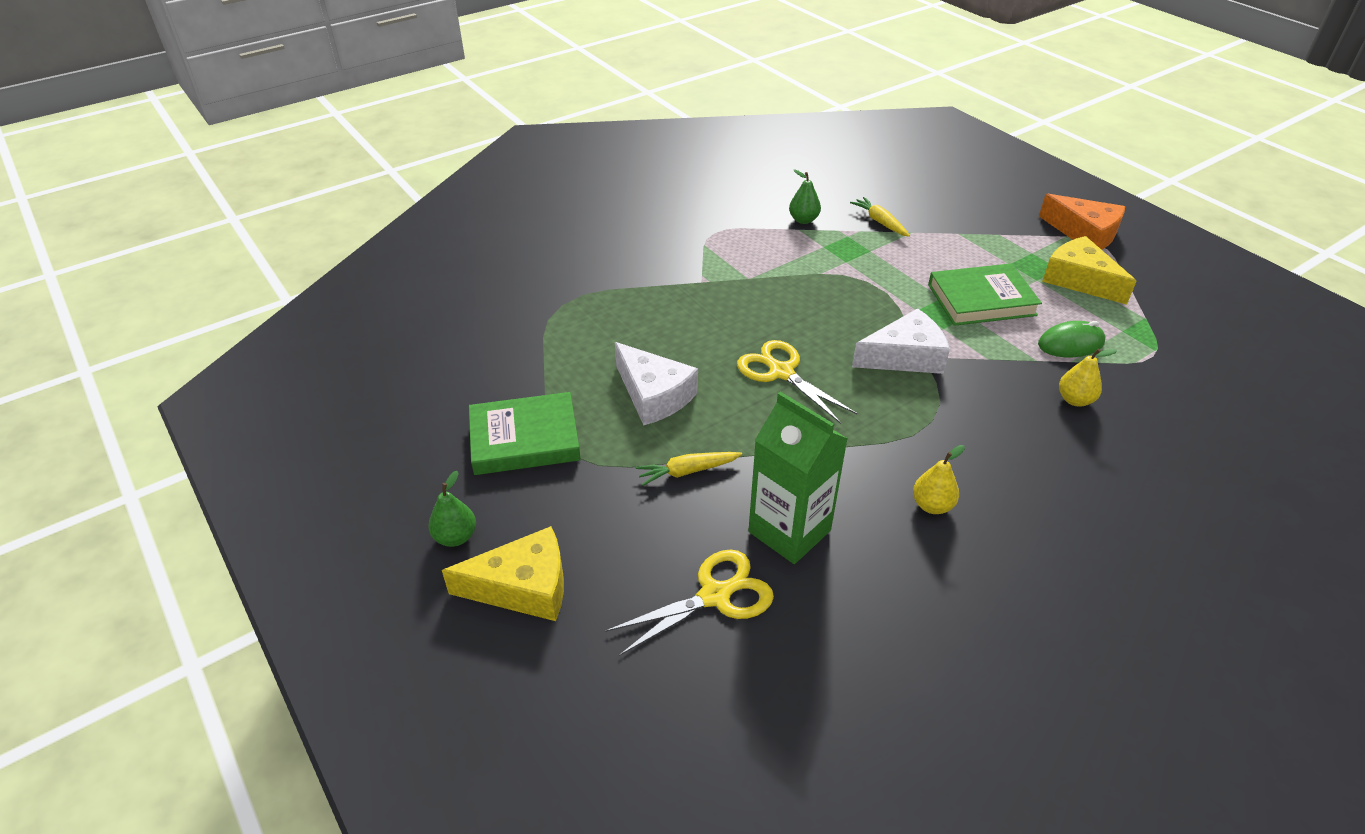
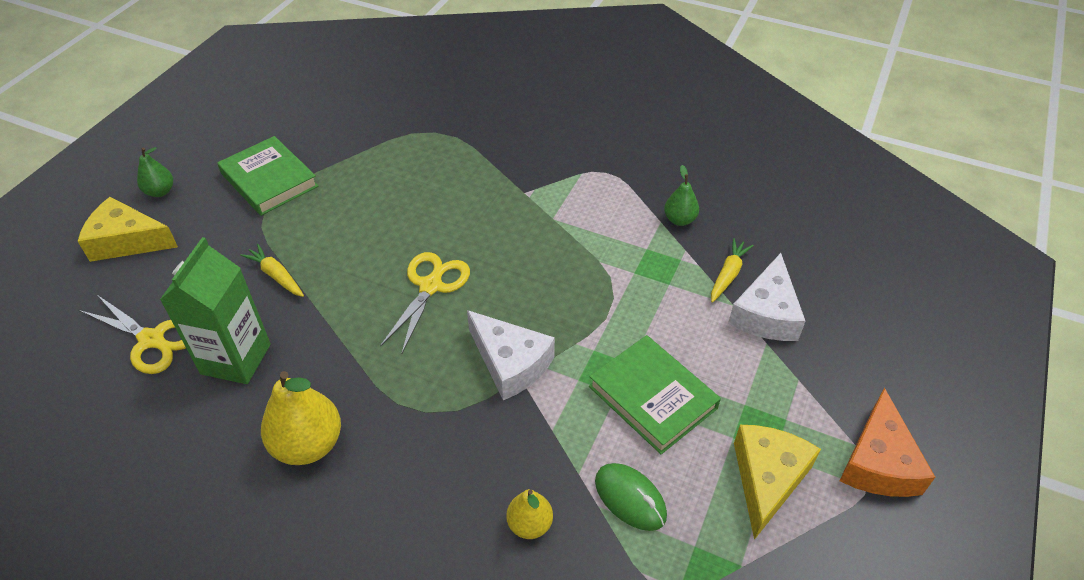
camera: 60 degrees right, 5 degrees up
(523, 587) = (127, 241): yellow cheese -> yellow cheese turned 135 degrees clockwise
(654, 395) = (355, 223): white cheese -> white cheese (766, 313)
(932, 505) = (308, 445): yellow pear -> yellow pear, size x1.75

